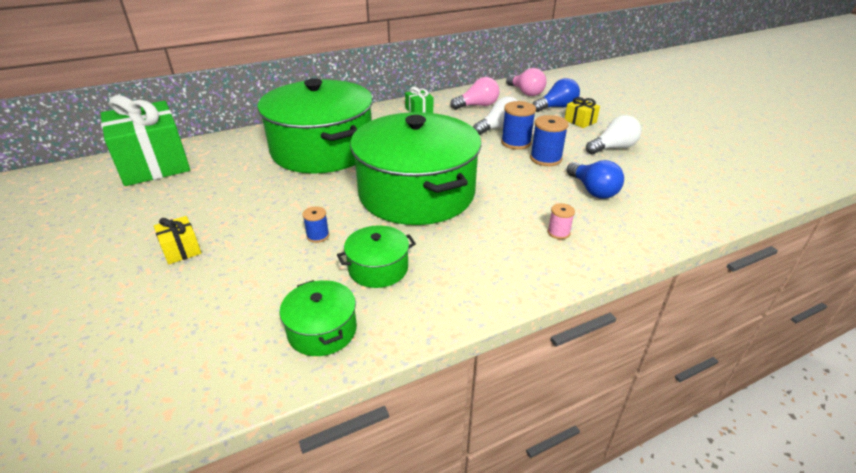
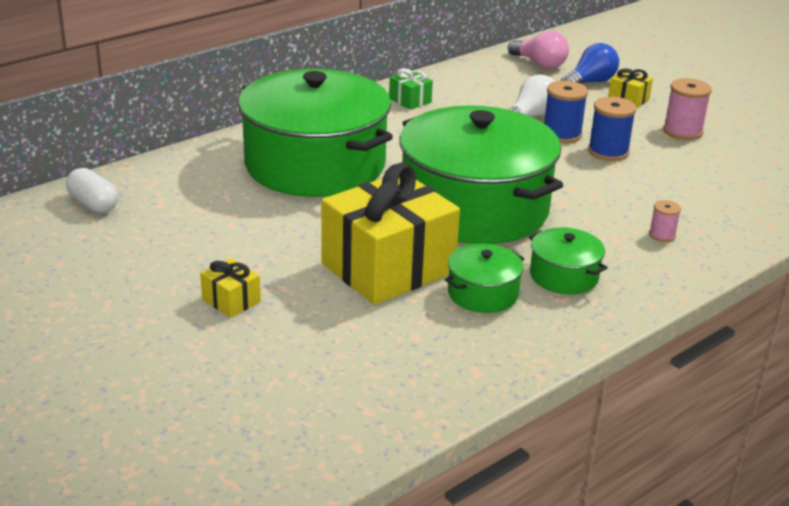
camera: 15 degrees left, 5 degrees down
(153, 164) = (93, 204): green gift -> white capsule
(318, 236) = (388, 268): blue spool -> yellow gift
(322, 330) = (462, 358): green pot -> green pot (564, 276)
(477, 106) = (485, 88): pink light bulb -> none
(593, 190) = (680, 185): blue light bulb -> none
(613, 148) = (682, 131): white light bulb -> pink spool

